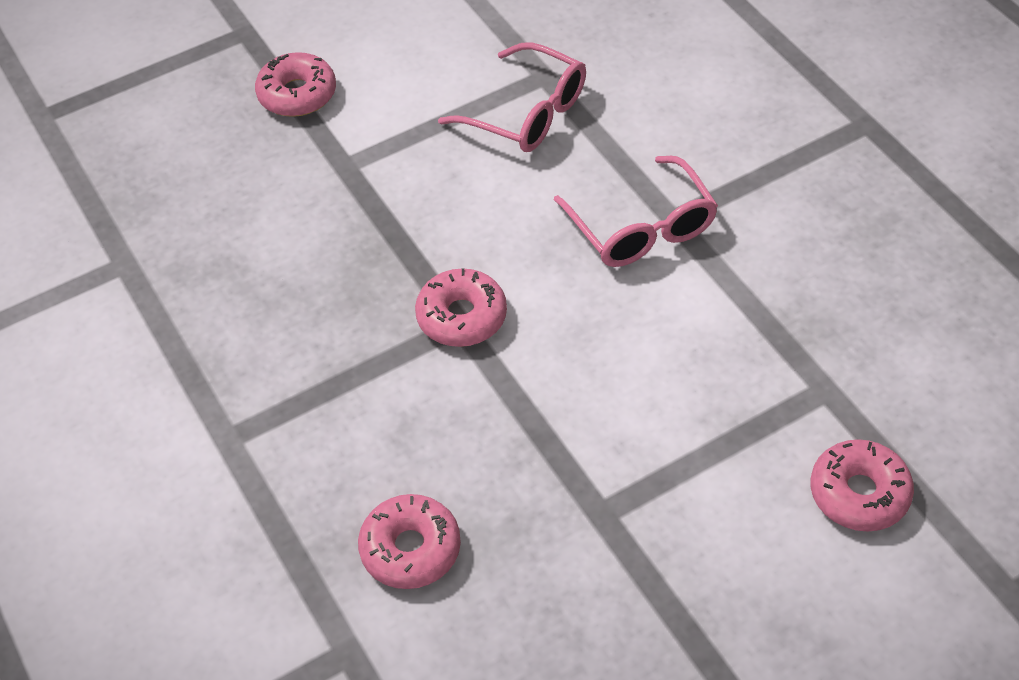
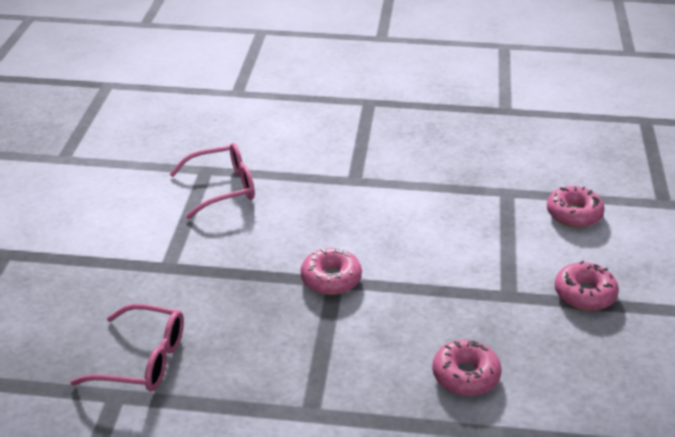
camera: 55 degrees left, 15 degrees down
(297, 94) = (86, 258): pink donut -> pink donut (584, 294)
(641, 228) = (347, 193): pink glasses -> pink glasses (143, 360)

